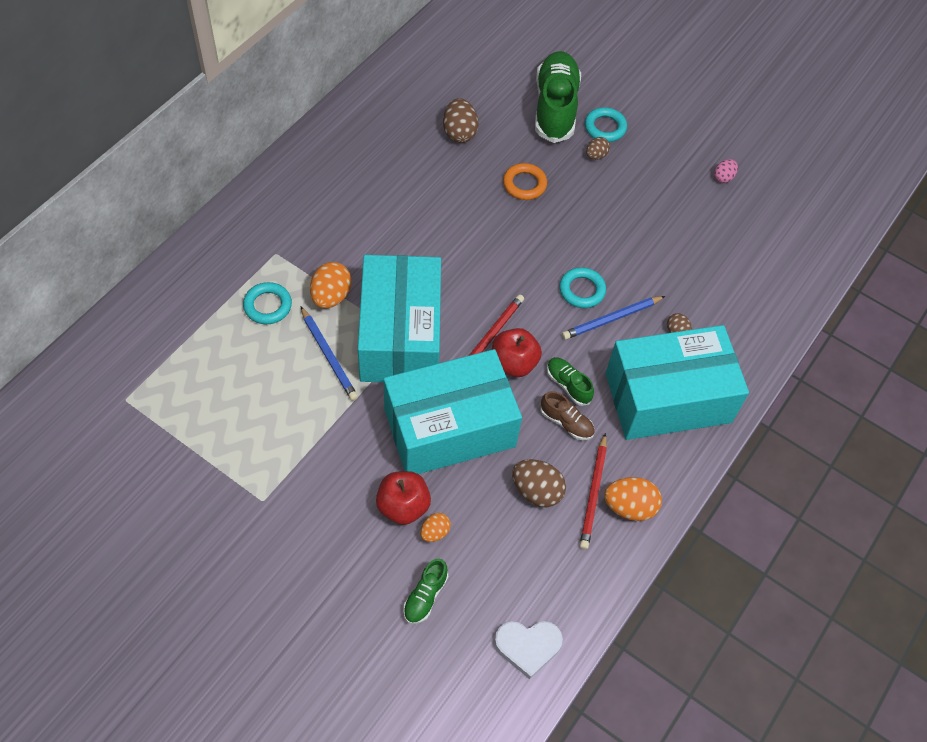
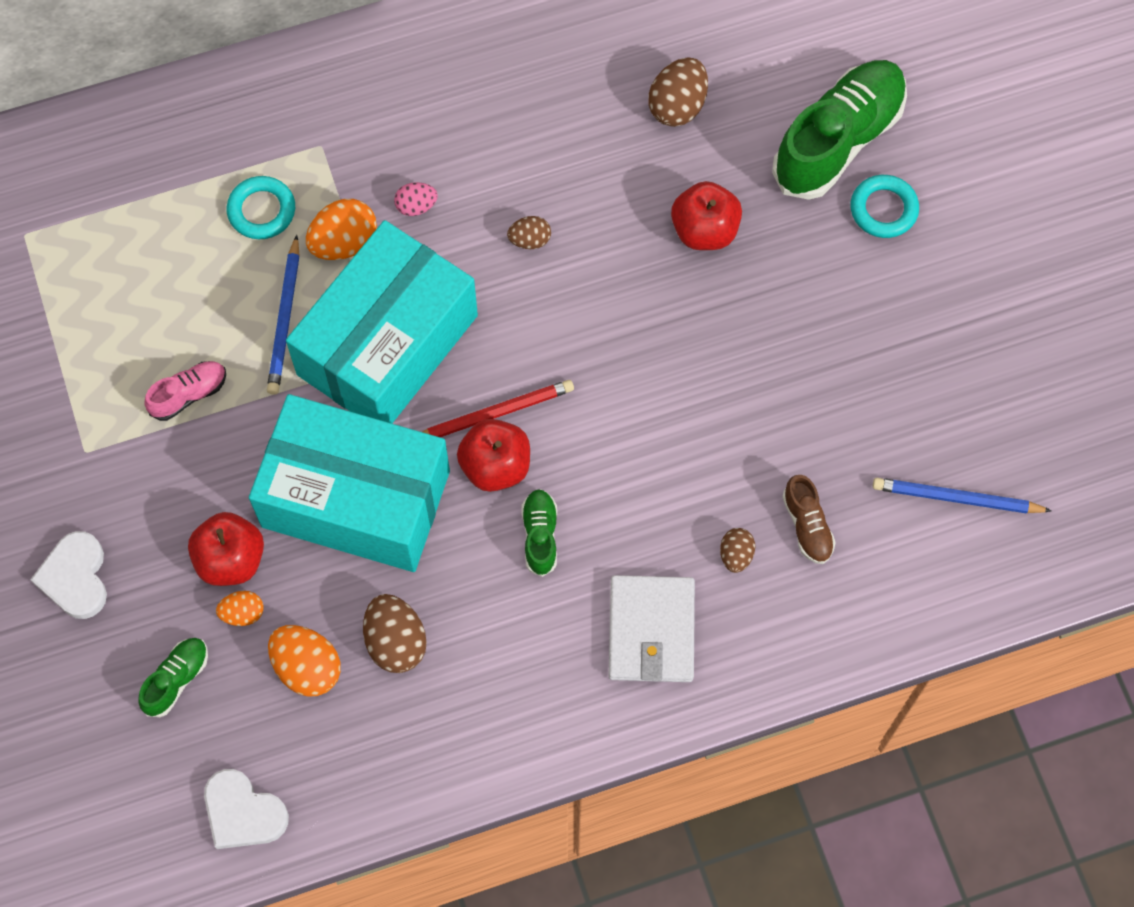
camera: 40 degrees right, 10 degrees up
(303, 430) = (189, 394): none -> pink shoe
(314, 577) = (75, 577): none -> white heart
(425, 596) = (176, 679): green shoe -> green shoe turned 150 degrees clockwise
(524, 184) = (704, 230): orange ring -> red apple
(566, 422) = (499, 581): brown shoe -> brown shoe (807, 525)
(582, 290) = (659, 422): turquoise ring -> none
(594, 493) = (461, 689): red pencil -> none
(596, 155) = (836, 244): brown egg -> brown egg (530, 240)
(612, 319) = (666, 485): blue pencil -> blue pencil (957, 499)
(629, 507) = (489, 733): orange egg -> orange egg (307, 667)
(668, 397) = (651, 631): turquoise box -> white wallet
(723, 177) = (989, 378): pink egg -> pink egg (416, 206)

